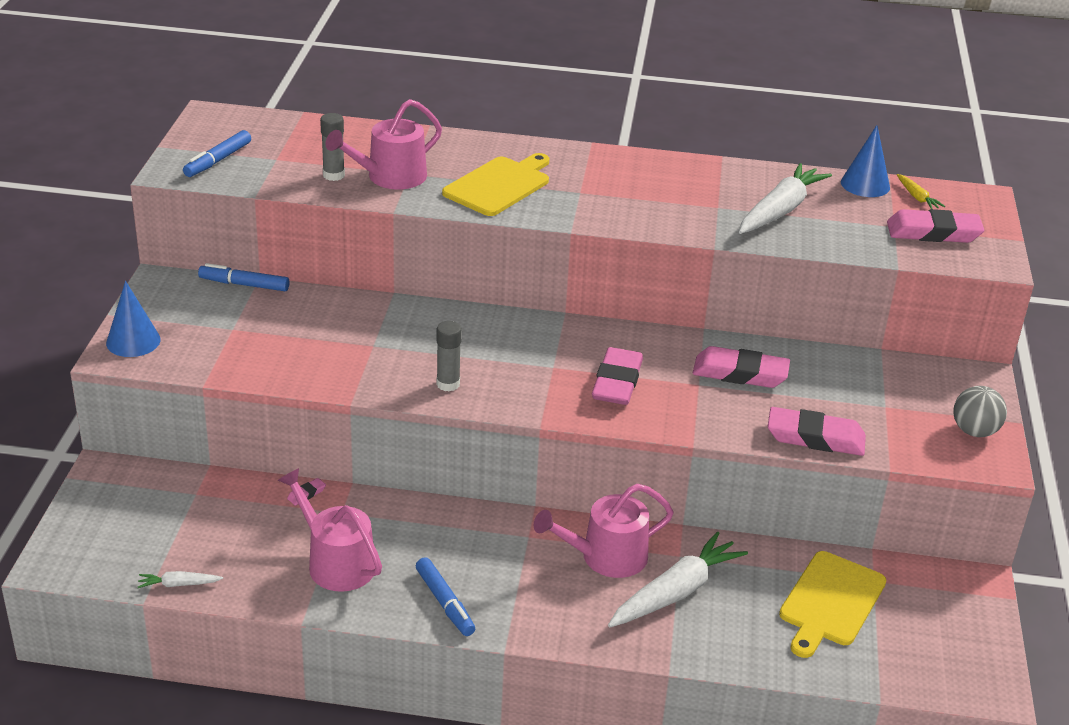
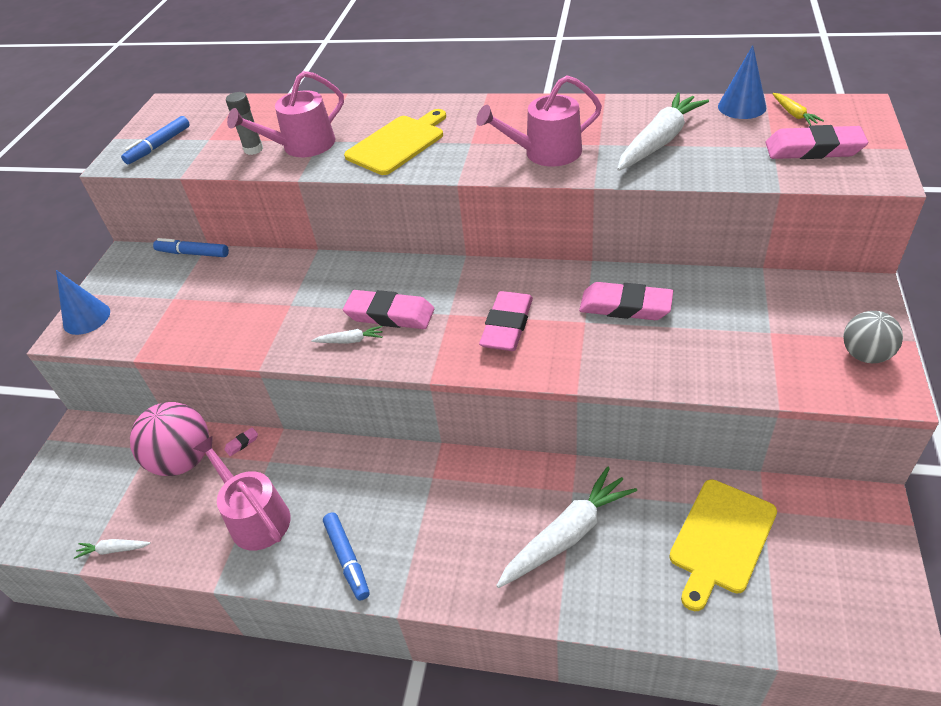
camera: 10 degrees right, 10 degrees up
(240, 506) = (183, 460): none -> pink ball
(448, 384) = (350, 340): grey glue stick -> white carrot
(606, 557) = (502, 497): pink watering can -> pink watering can (546, 153)
(815, 438) = (700, 374): pink eraser -> pink eraser (390, 314)

